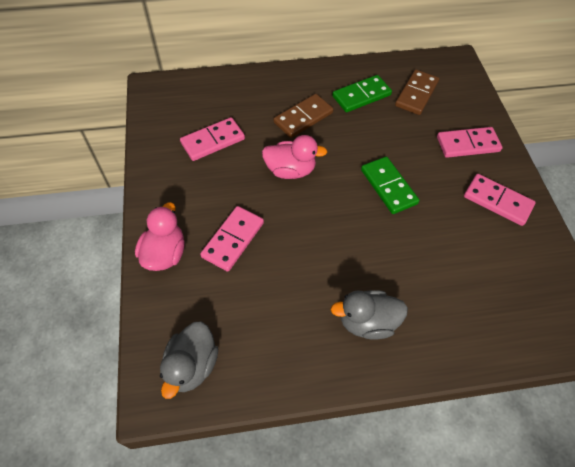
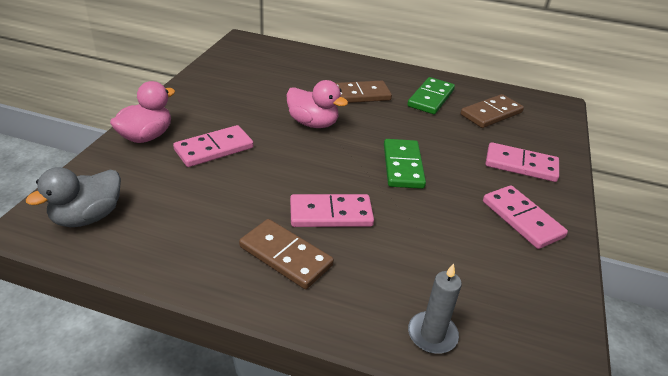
camera: 25 degrees right, 20 degrees down
(213, 141) = (261, 84): pink domino -> pink domino (331, 214)
(361, 95) = (430, 98): green domino -> green domino turned 60 degrees counterclockwise
(367, 322) = (286, 256): grey duck -> brown domino
(501, 337) = (432, 334): none -> grey candle

